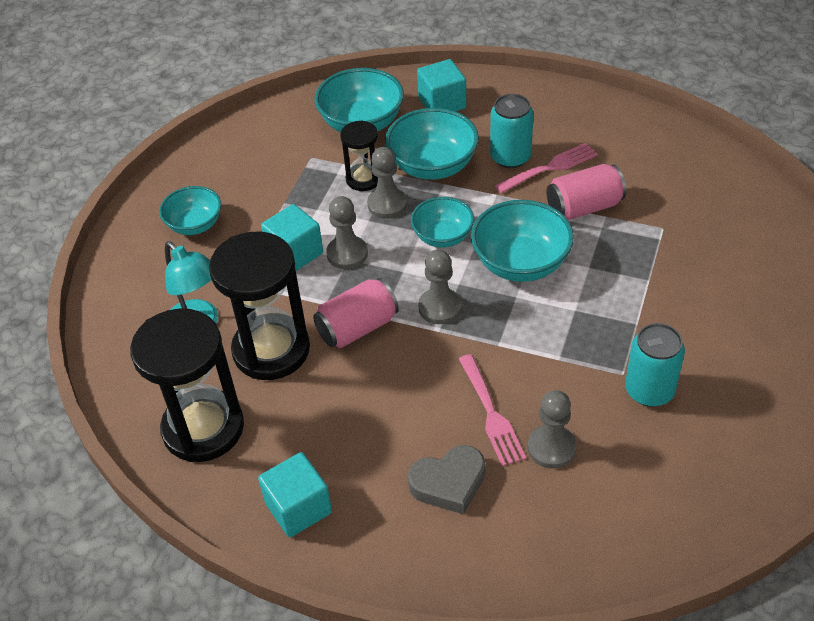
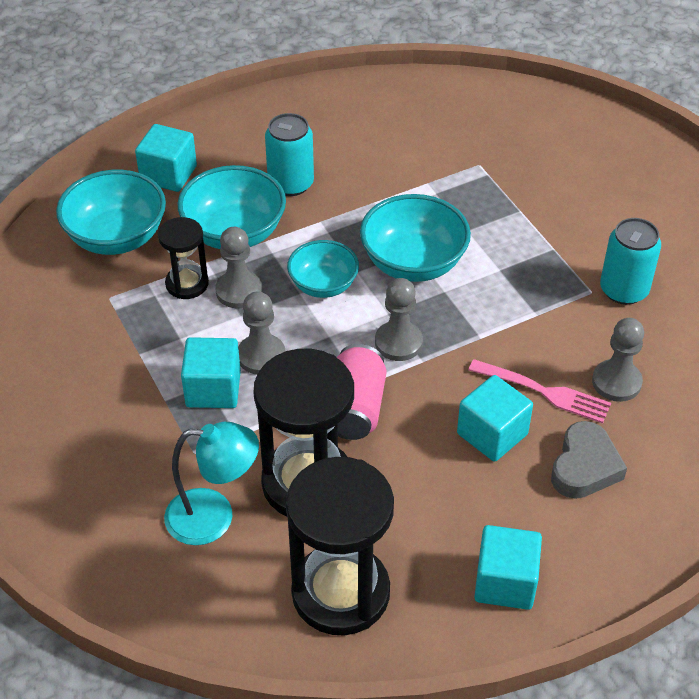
camera: 50 degrees left, 0 degrees up
(195, 225) = (78, 434): turquoise bowl -> none
(418, 412) = (492, 434): none -> turquoise cube
(550, 168) = (334, 172): pink fork -> none
(584, 207) = (402, 186): pink can -> none

